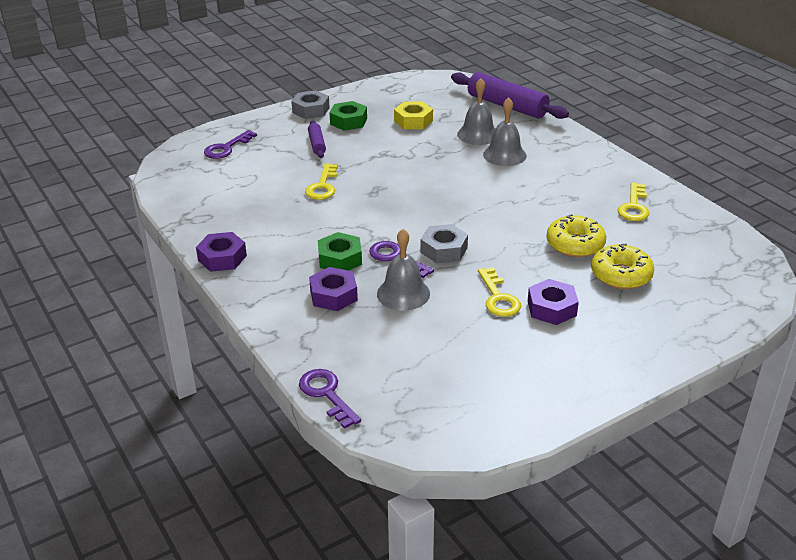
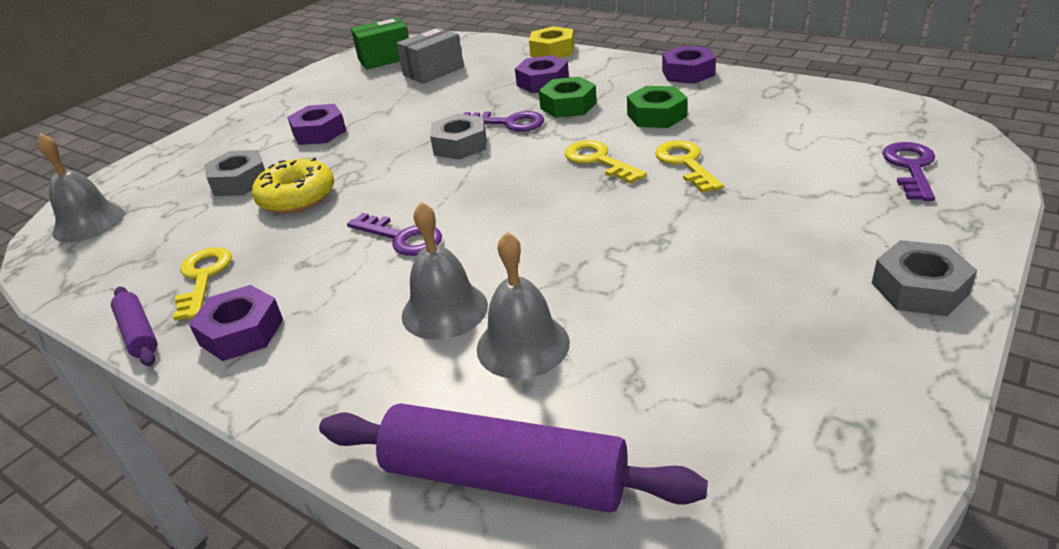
camera: 160 degrees right, 0 degrees up
(317, 144) = (790, 220): purple rolling pin -> purple rolling pin (139, 333)
(326, 394) = (488, 41): purple key -> purple key (402, 238)
(348, 121) = (807, 287): green nut -> green nut (656, 115)
(403, 293) = (476, 101): grey bell -> grey bell (89, 223)
(413, 121) = (683, 335): yellow nut -> yellow nut (552, 51)
(415, 359) = (433, 71): none -> grey box
(455, 412) = (385, 59): none -> green box
(498, 298) = (377, 124): yellow key -> yellow key (598, 160)
(606, 173) = (242, 332): none -> purple nut
(621, 275) = (239, 181): yellow donut -> grey nut

